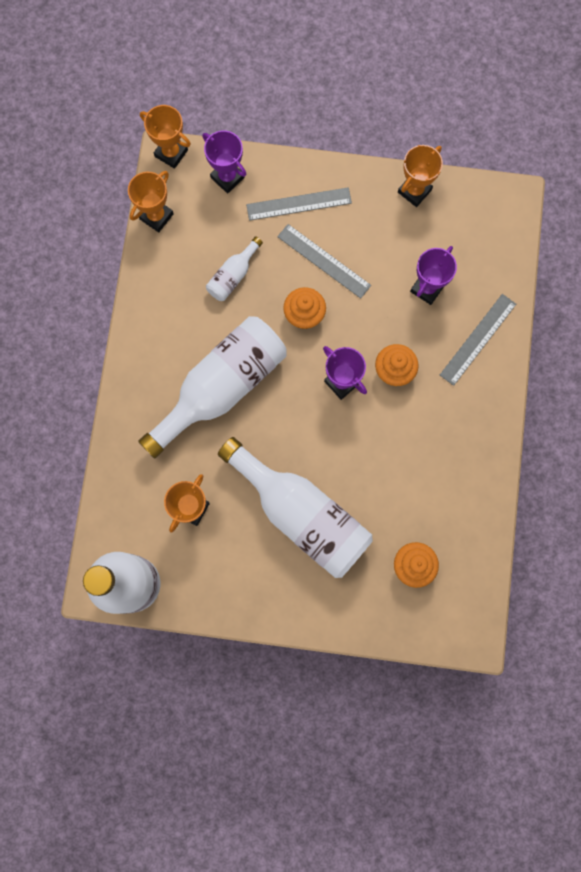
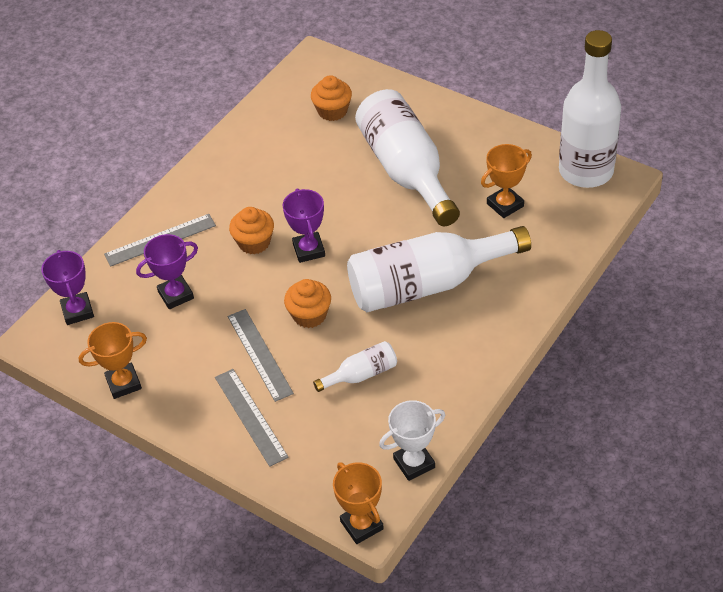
camera: 150 degrees left, 30 degrees down
(156, 216) = (414, 463): orange trophy -> white trophy
(227, 177) = (312, 473): purple trophy -> purple trophy (77, 311)
(299, 204) = (250, 416): grey ruler -> grey ruler turned 45 degrees clockwise

